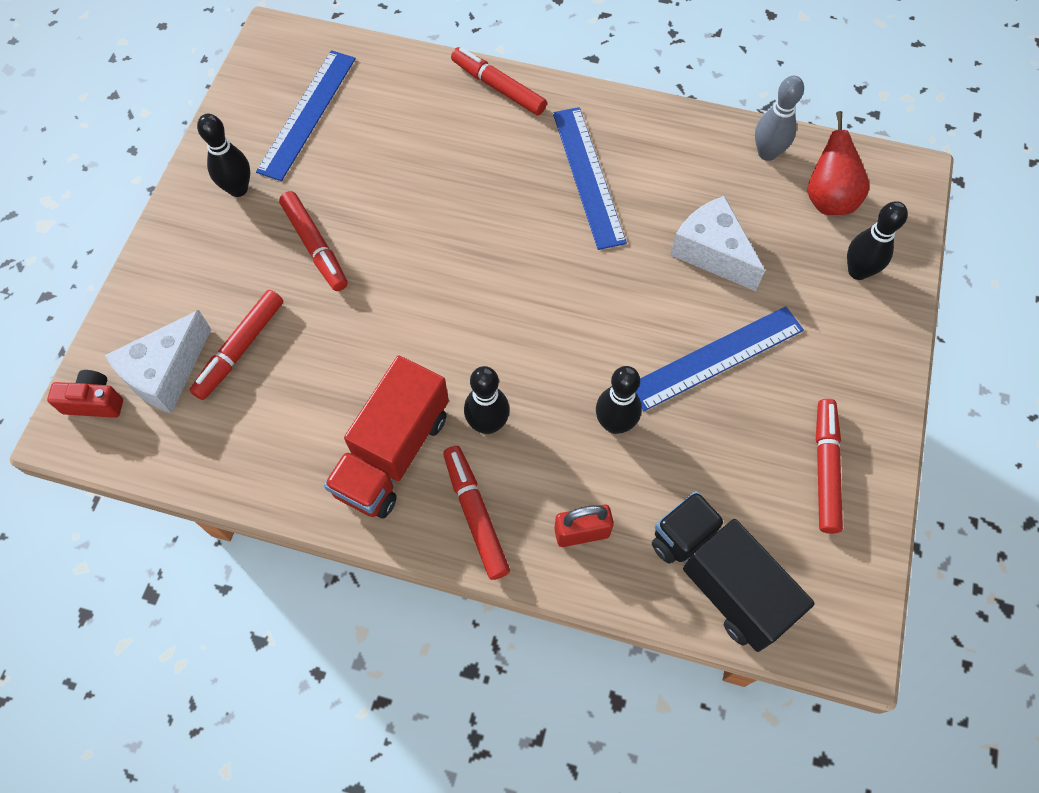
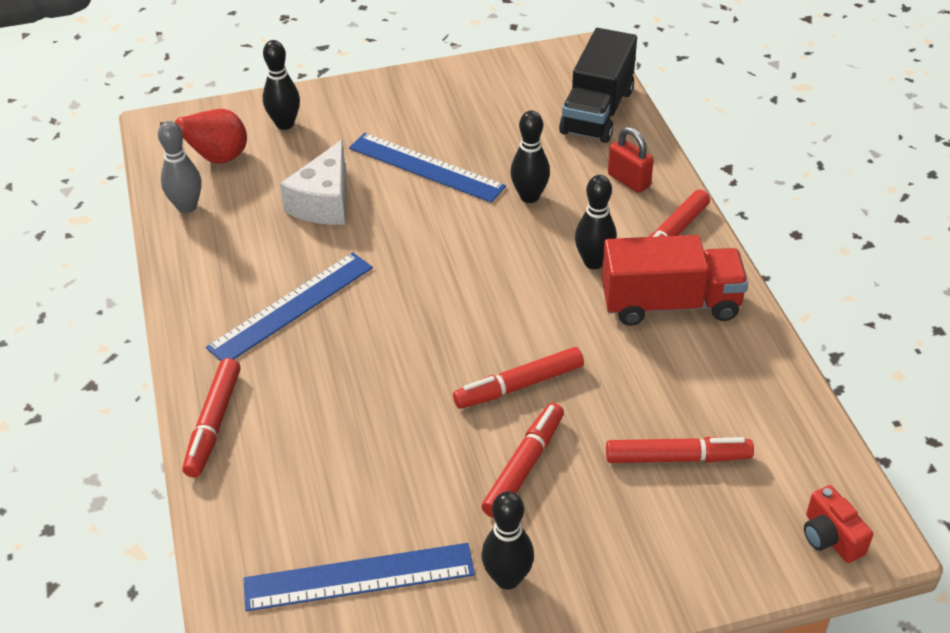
camera: 120 degrees left, 20 degrees down
(166, 373) = (752, 500): white cheese -> none
(825, 468) = (473, 93): red marker -> red marker (519, 386)

